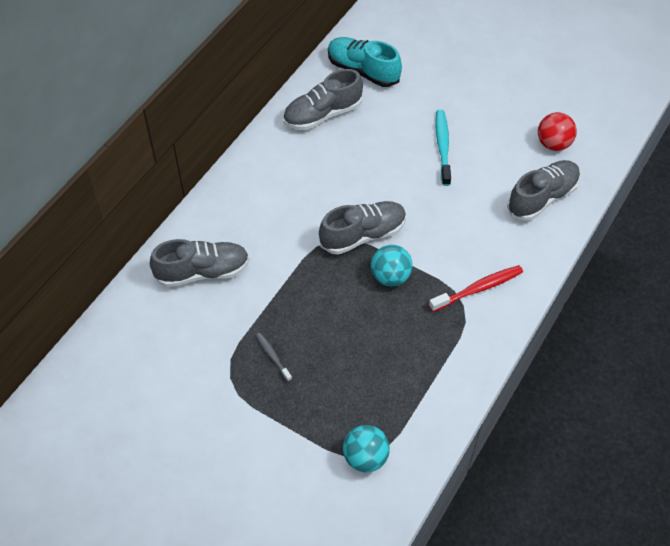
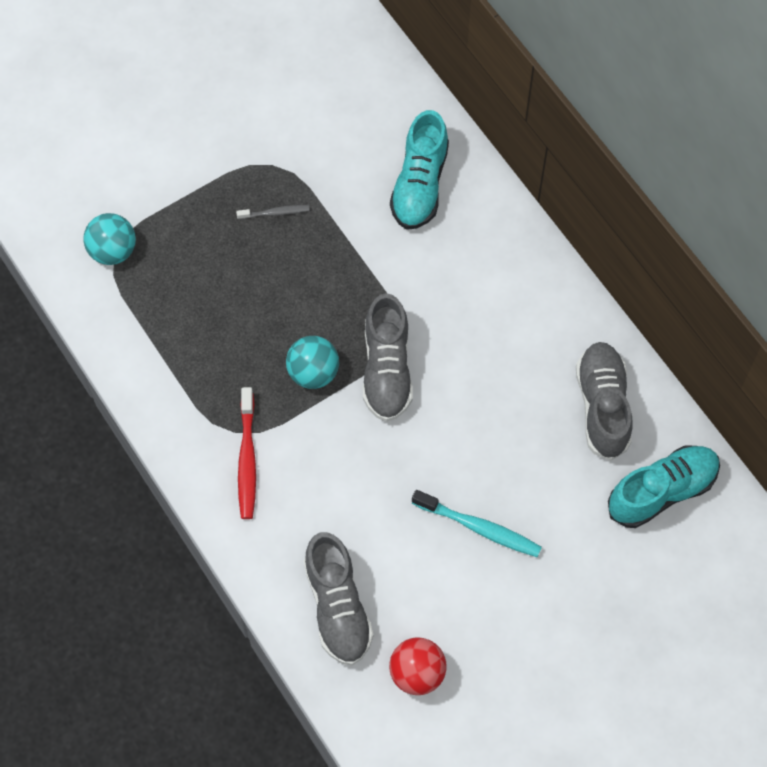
camera: 115 degrees right, 10 degrees up
(203, 272) = (419, 185): grey shoe -> turquoise shoe

